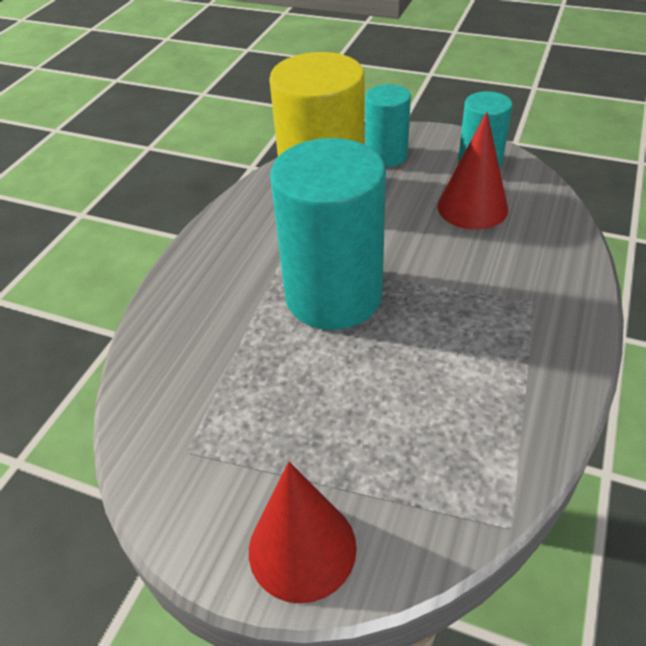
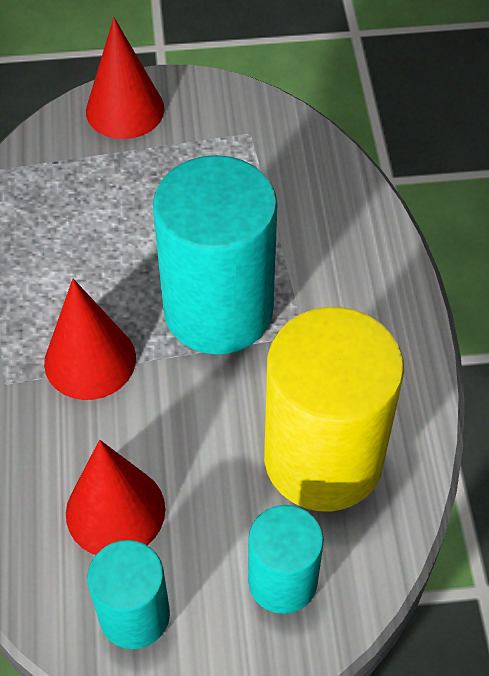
camera: 150 degrees right, 10 degrees up
(456, 294) = (90, 360): none -> red cone

